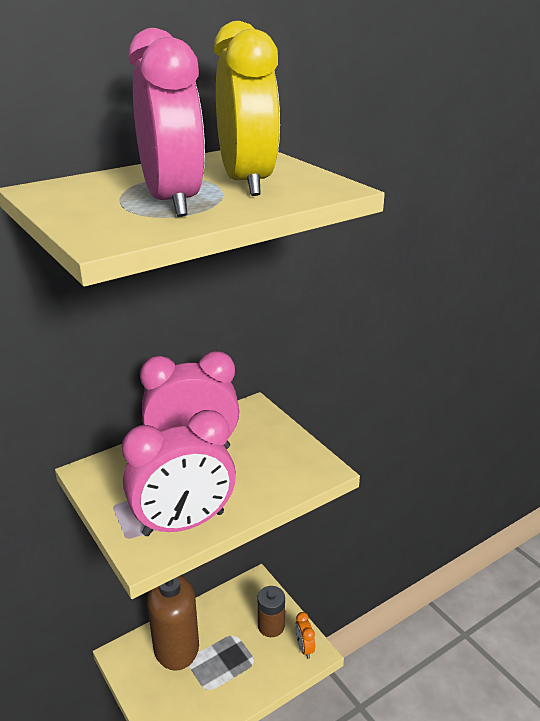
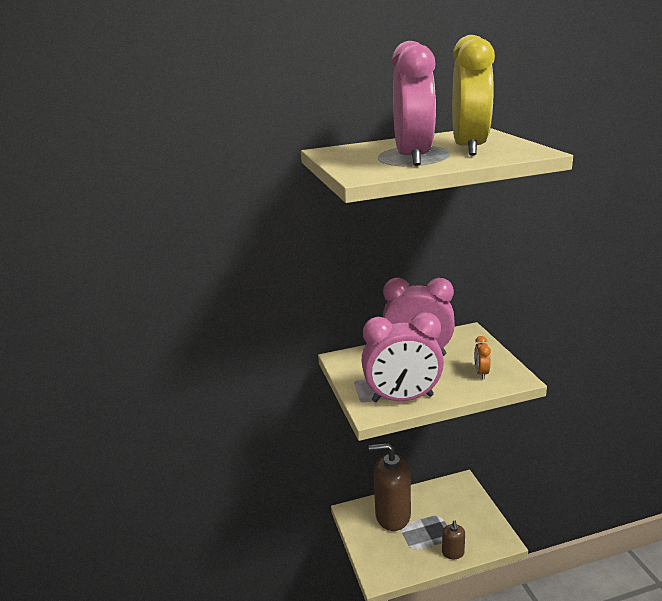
camera: 20 degrees right, 5 degrees down
(257, 683) = (453, 553): none -> brown soap dispenser
(271, 626) = (470, 515): brown battery -> none
(304, 648) = (495, 536): orange clock -> orange clock (481, 373)

